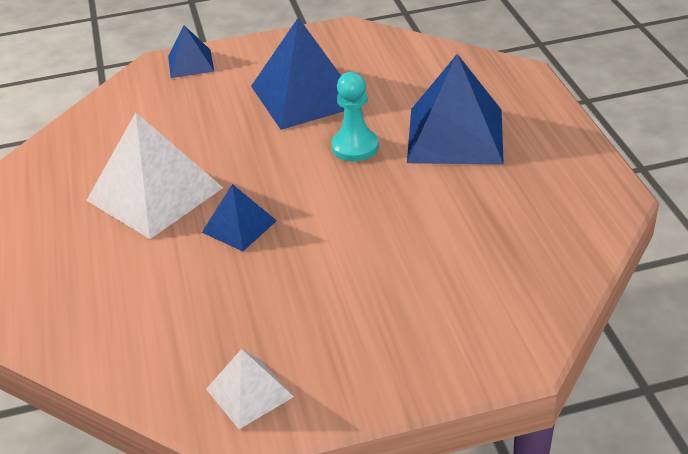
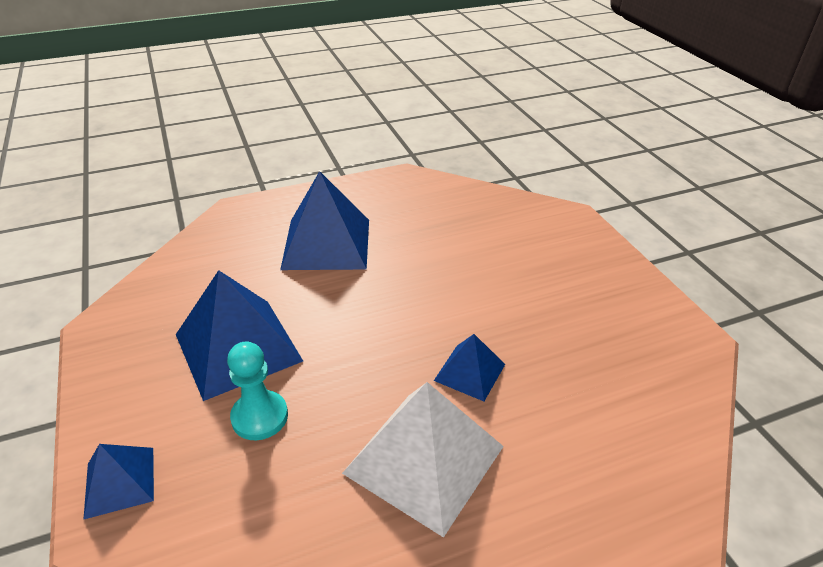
camera: 100 degrees left, 0 degrees up
(249, 392) = (665, 336): white pyramid -> none
(355, 147) = (340, 302): turquoise pawn -> turquoise pawn (260, 417)

